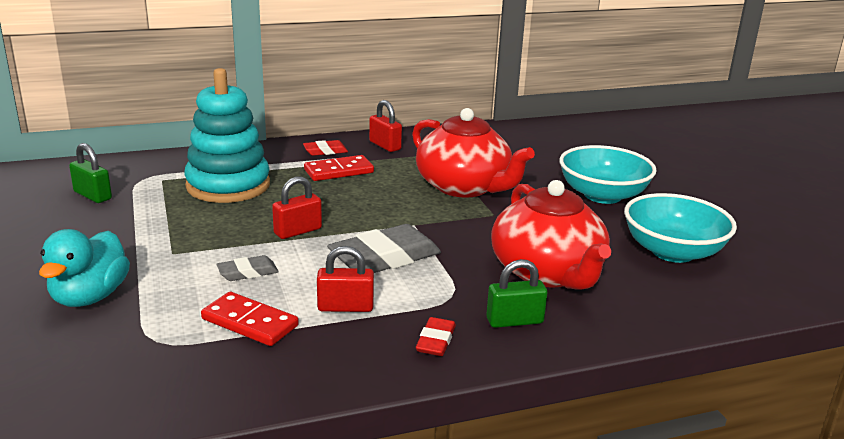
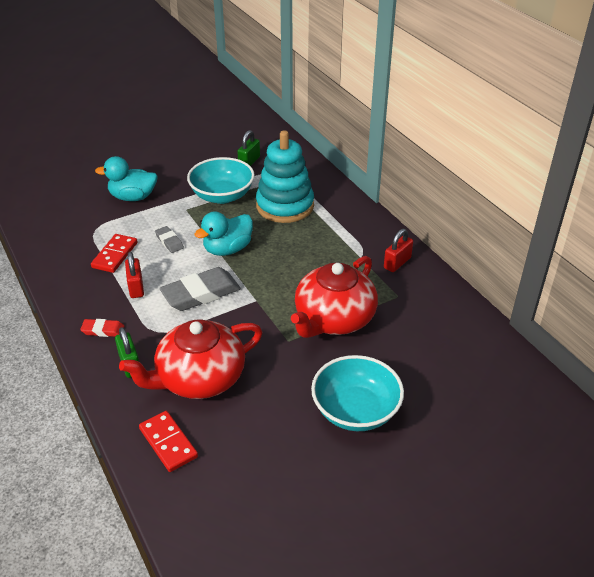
camera: 80 degrees right, 15 degrees up
(298, 231) = (227, 249): red padlock -> turquoise duck
(325, 151) = (367, 235): red eraser -> none
(339, 171) = (332, 248): red domino -> red domino (168, 443)
(385, 258) = (201, 293): grey eraser -> grey eraser turned 75 degrees counterclockwise
(672, 252) = (254, 459): turquoise bowl -> turquoise bowl (222, 196)

